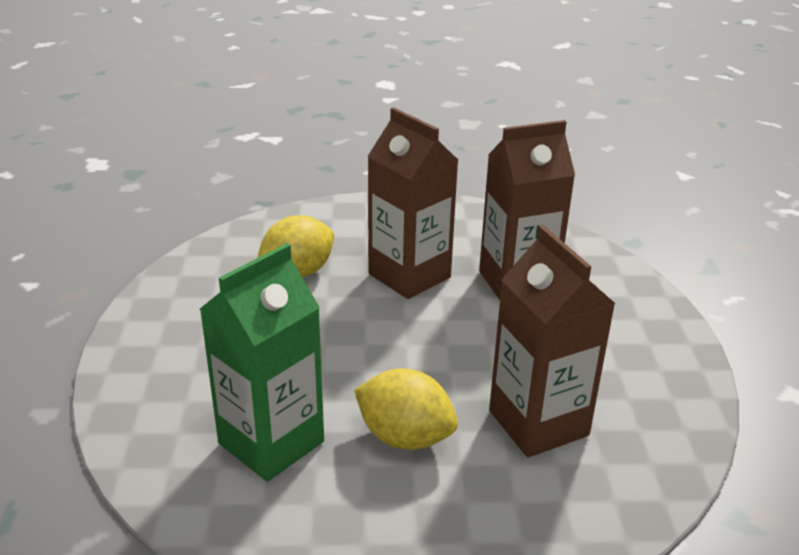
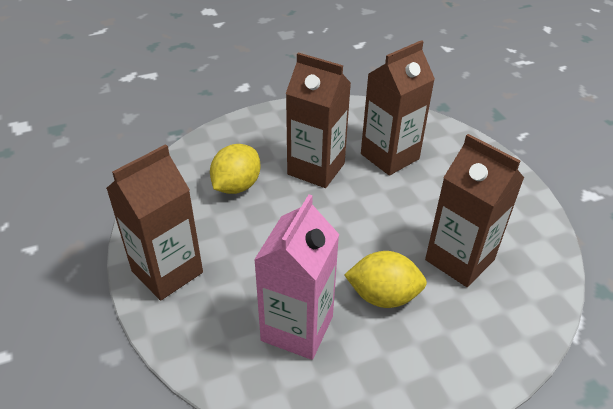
camera: 20 degrees left, 10 degrees up
(158, 342) = (167, 272): none -> brown carton
(271, 442) = (297, 328): green carton -> pink carton

